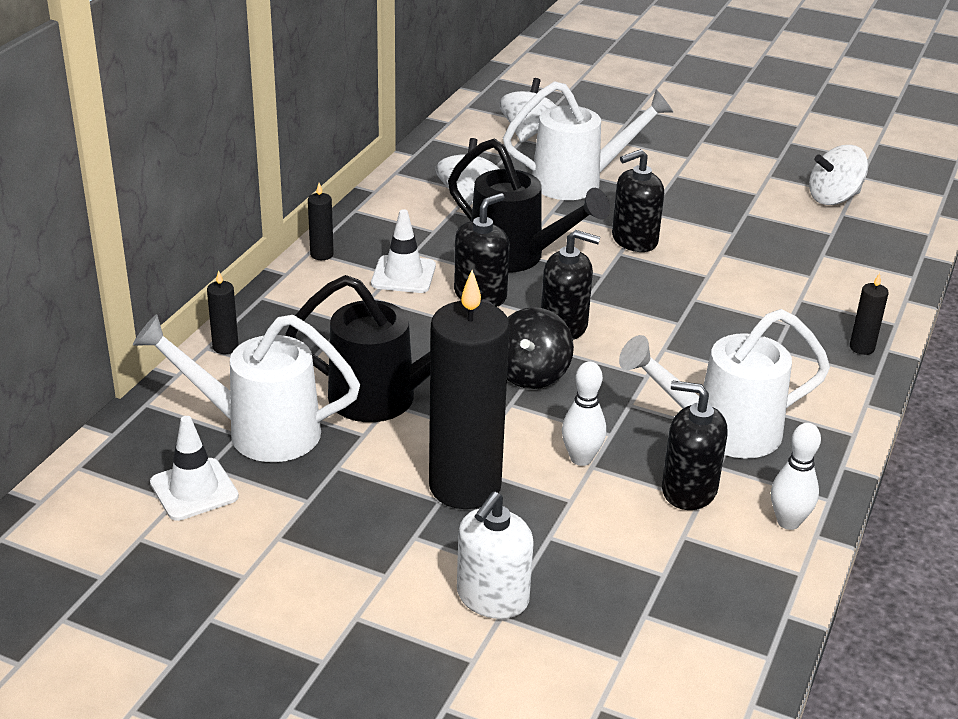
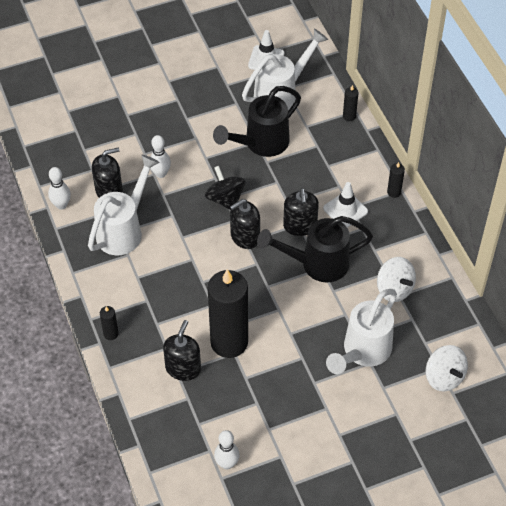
camera: 135 degrees right, 20 degrees up
(465, 486) = (185, 130): black candle -> black candle (229, 342)
(492, 597) = (127, 99): white soap dispenser -> none
(634, 240) = (283, 326): black soap dispenser -> black soap dispenser (183, 368)
(833, 198) = (227, 463): white spinning top -> white bowling pin

